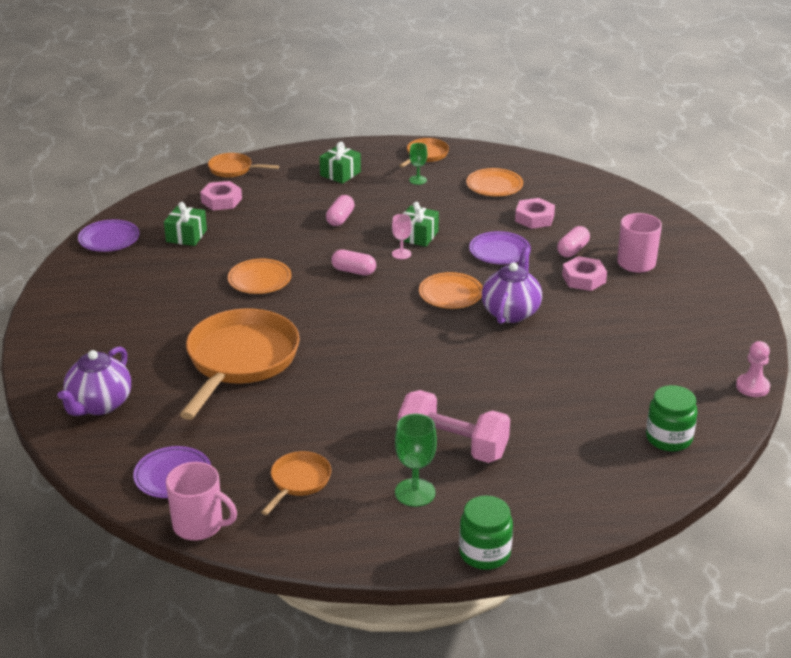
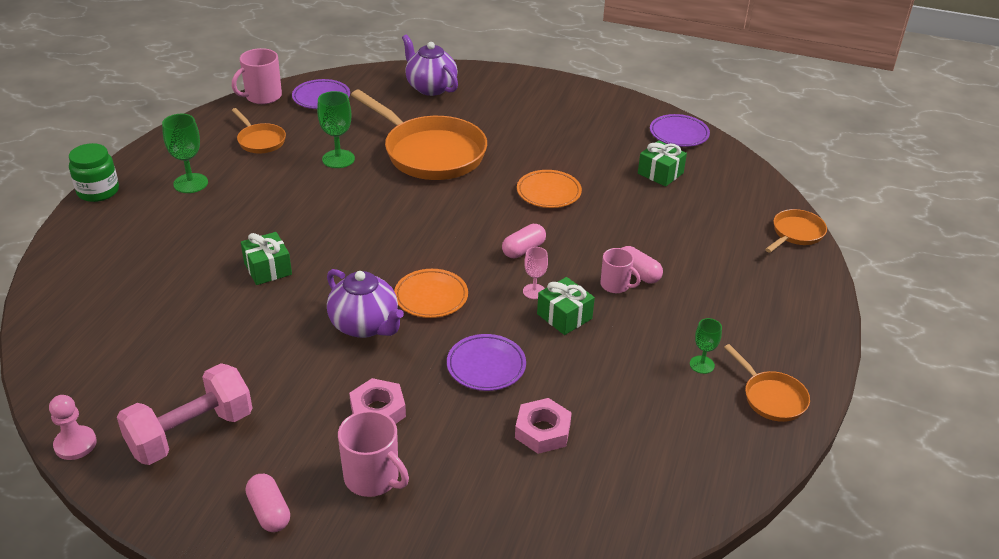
camera: 115 degrees right, 5 degrees up
(221, 200) = (724, 209): pink nut -> none
(294, 413) = (338, 159): none -> green goblet
(340, 174) = (750, 306): green gift -> green gift (268, 269)
(363, 224) = (615, 285): none -> pink mug
(453, 446) = (217, 217): pink dumbbell -> pink dumbbell (191, 433)
(494, 186) = (650, 429): orange plate -> none
(572, 250) = (444, 431): pink capsule -> pink capsule (269, 512)
(668, 438) = (85, 340): green jar -> none

